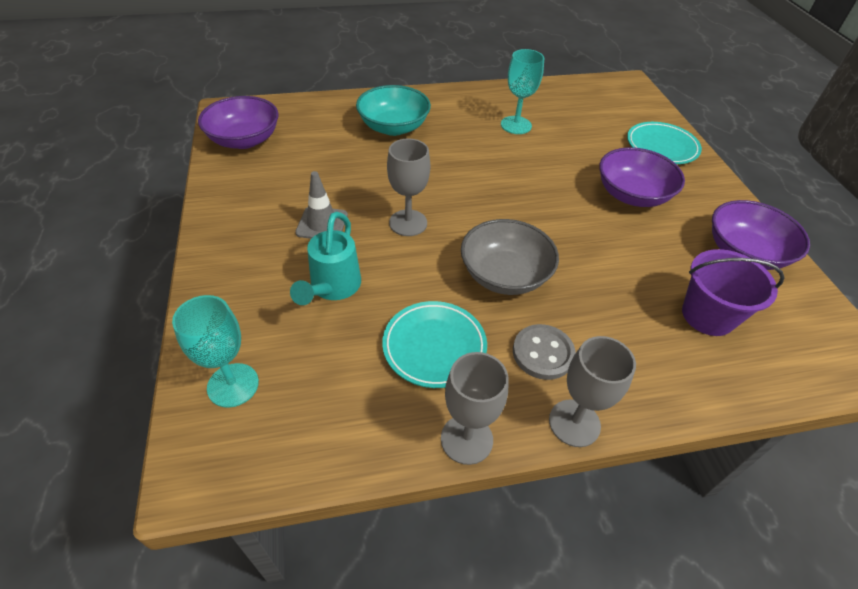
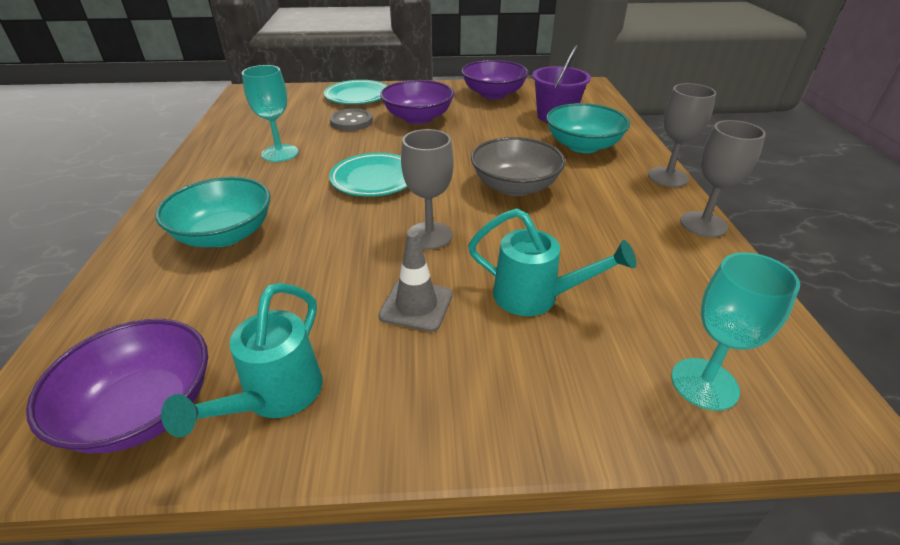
camera: 80 degrees left, 10 degrees down
(246, 179) = (274, 398): none -> turquoise watering can
(434, 347) = (610, 232): turquoise plate -> turquoise plate (374, 179)
(543, 353) = (604, 180): grey button -> grey button (351, 122)
(628, 339) = (583, 146): none -> turquoise bowl

